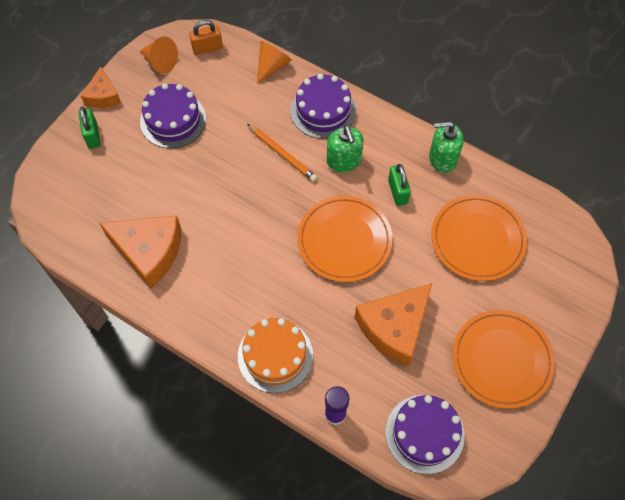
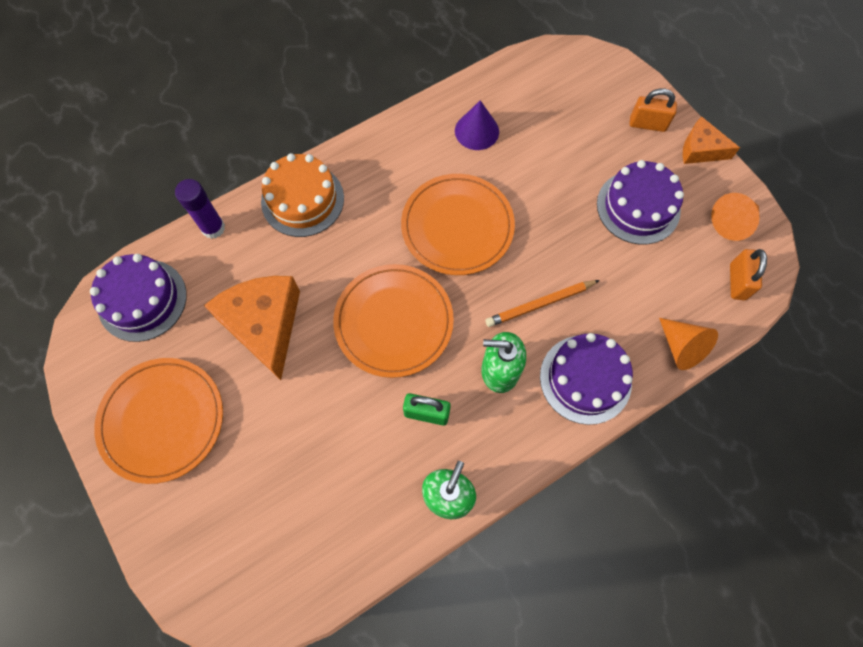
camera: 115 degrees right, 5 degrees up
(92, 135) = (647, 124): green padlock -> orange padlock
(149, 252) = (476, 131): orange cheese -> purple cone
(477, 239) = (315, 477): orange plate -> orange plate (457, 226)

